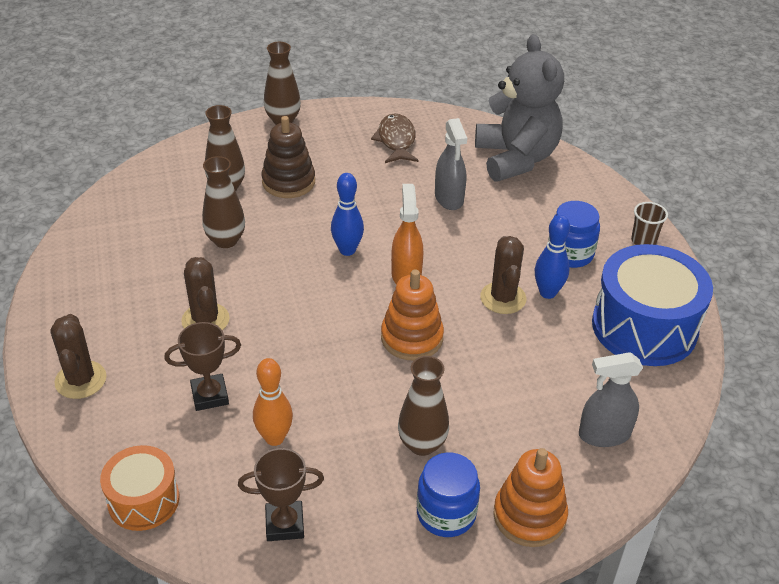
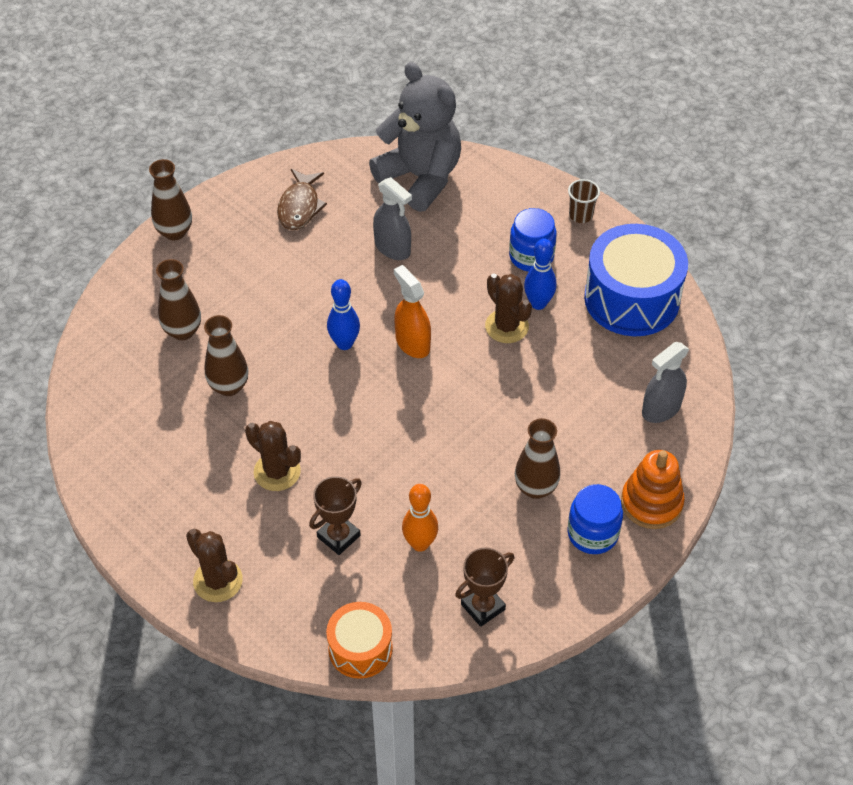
camera: 30 degrees left, 10 degrees up
(288, 182) = (236, 298): brown stacking toy -> none
(396, 141) = (300, 207): brown fish -> brown fish turned 135 degrees counterclockwise
(412, 338) = (461, 400): orange stacking toy -> none

